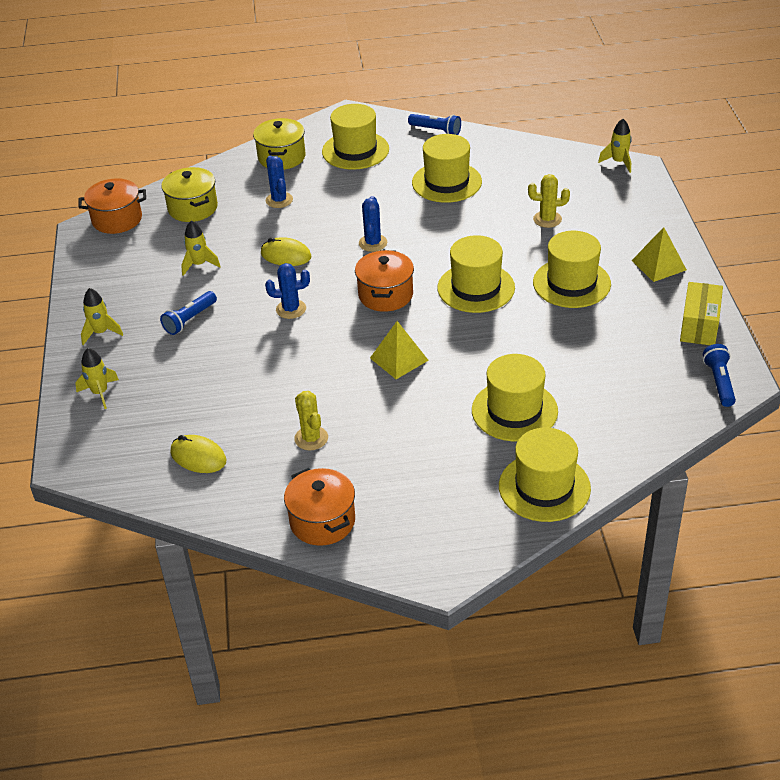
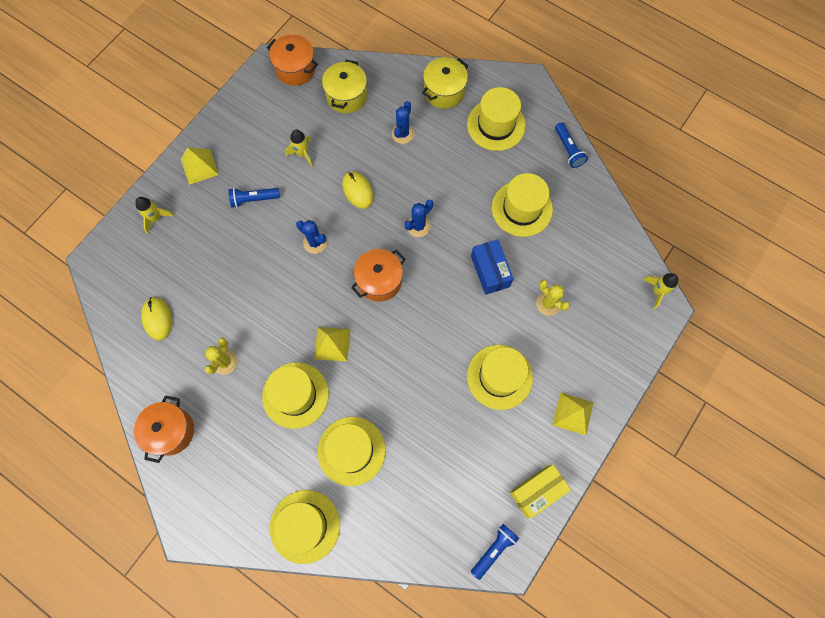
camera: 40 degrees right, 30 degrees up
(101, 332) = (199, 166): yellow rocket -> yellow pyramid
(473, 231) = (490, 271): none -> blue box
(476, 288) = (437, 325): yellow hat -> yellow hat (295, 395)

